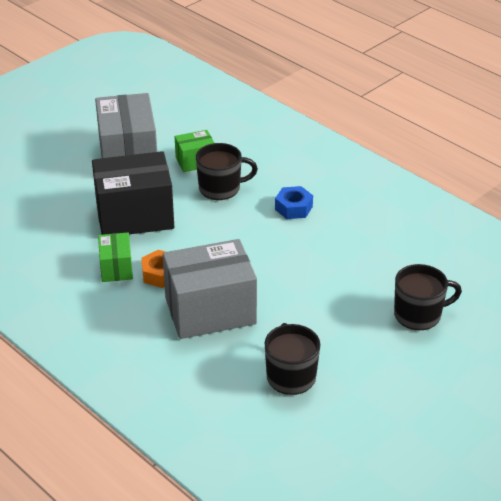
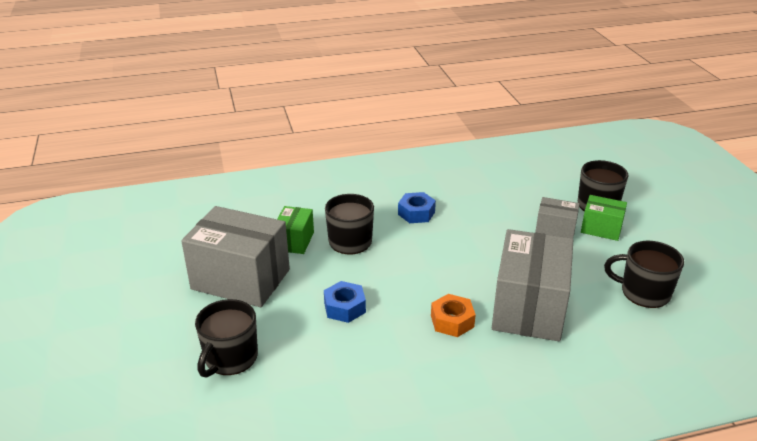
camera: 60 degrees left, 5 degrees down
(44, 187) = (230, 358): none -> black mug
(116, 268) = (420, 348): green box -> green box (601, 229)
(135, 216) = (344, 307): black box -> blue nut
(343, 297) = (555, 231): none -> grey box

